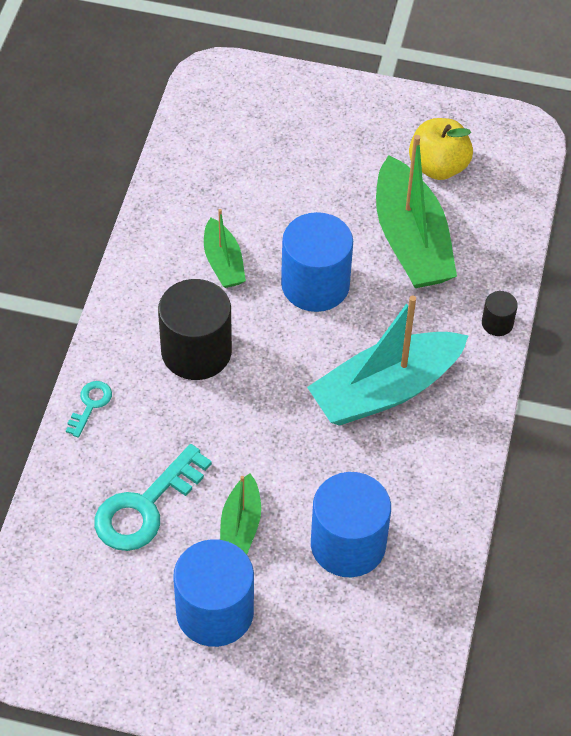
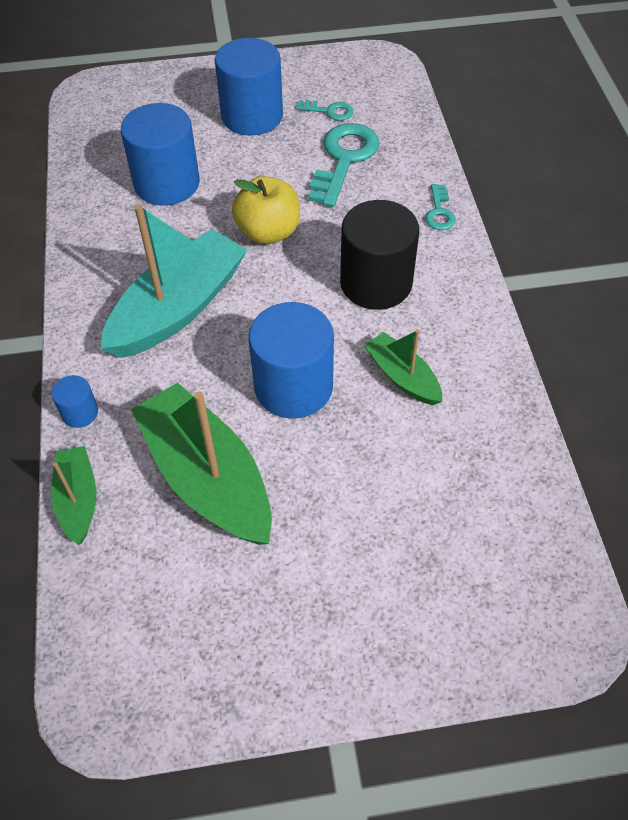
camera: 160 degrees right, 0 degrees up
(123, 586) = (329, 111): none -> turquoise key
(240, 526) = (261, 170): green boat -> green boat (78, 500)
(438, 166) = (207, 598): yellow apple -> yellow apple (268, 232)
(497, 323) = (80, 413): black cylinder -> blue cylinder

